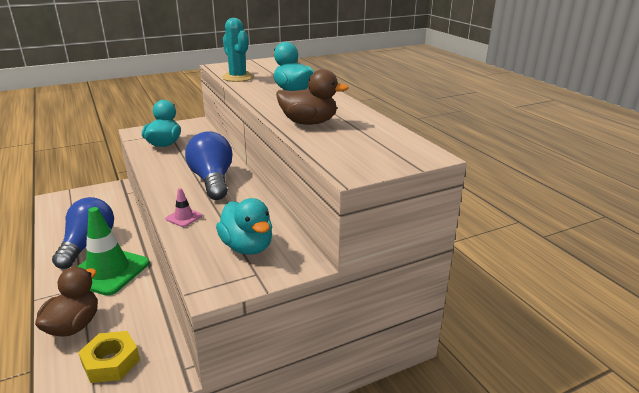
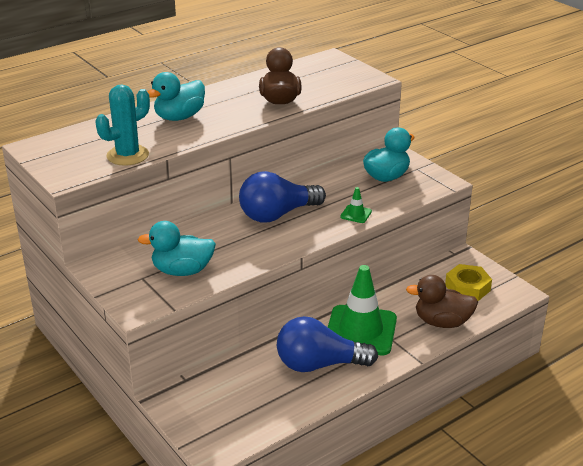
camera: 100 degrees left, 5 degrees up
(184, 217) = (356, 214): pink traffic cone -> green traffic cone

